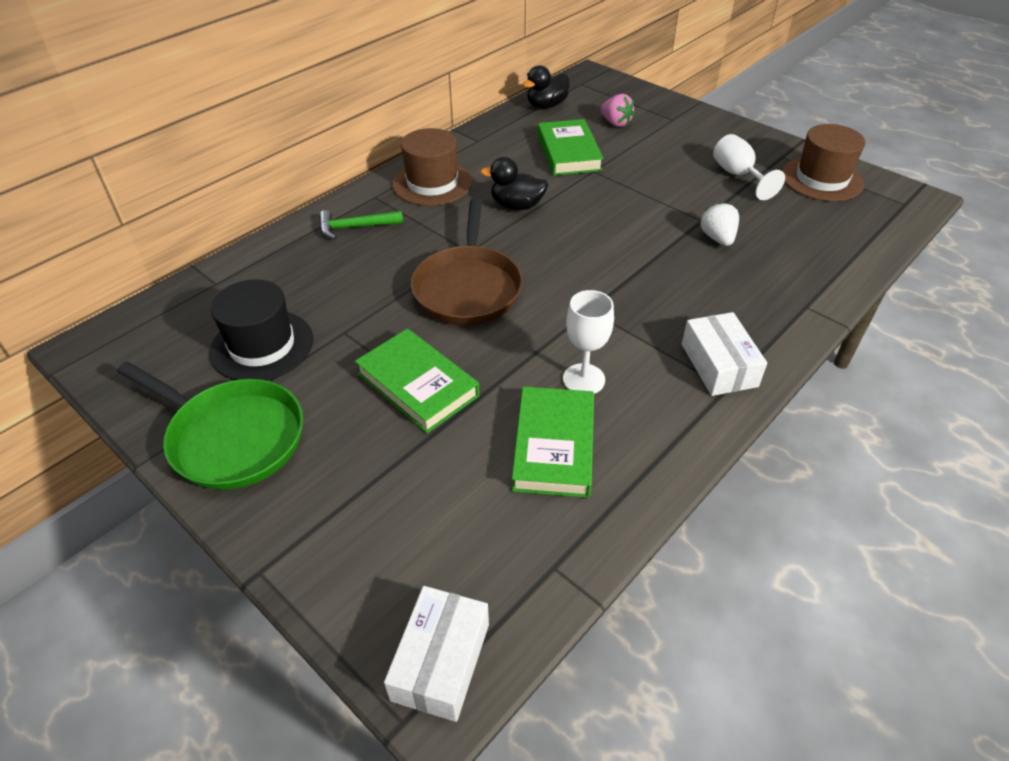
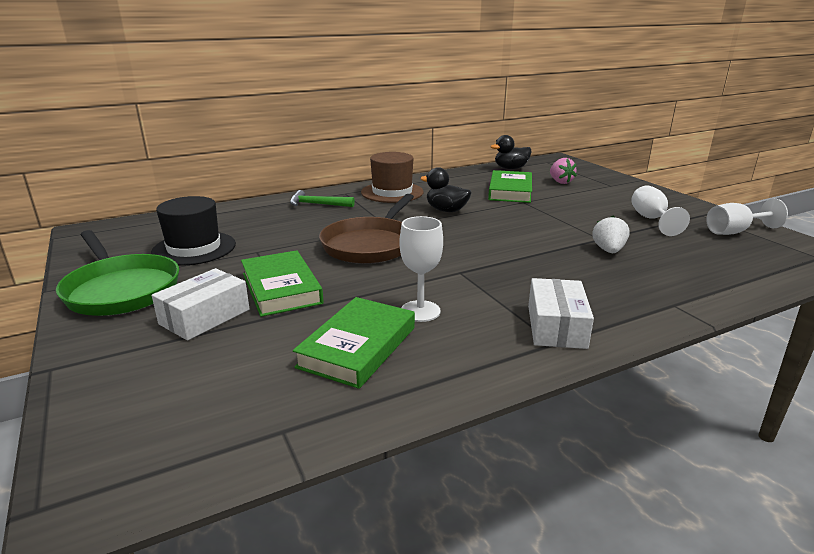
camera: 20 degrees right, 20 degrees down
(440, 661) = (116, 472): white box -> white box (205, 317)
(821, 179) = (734, 232): brown hat -> white goblet

